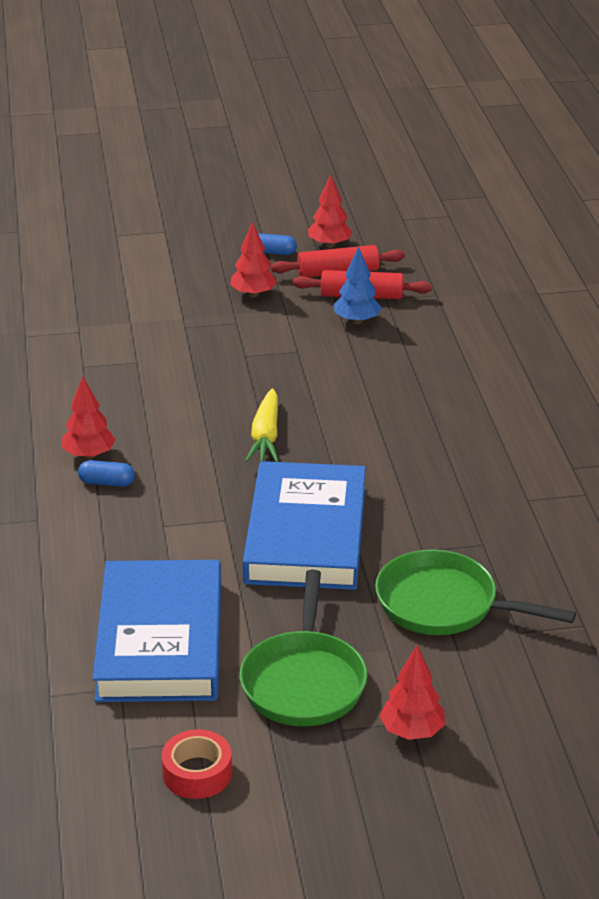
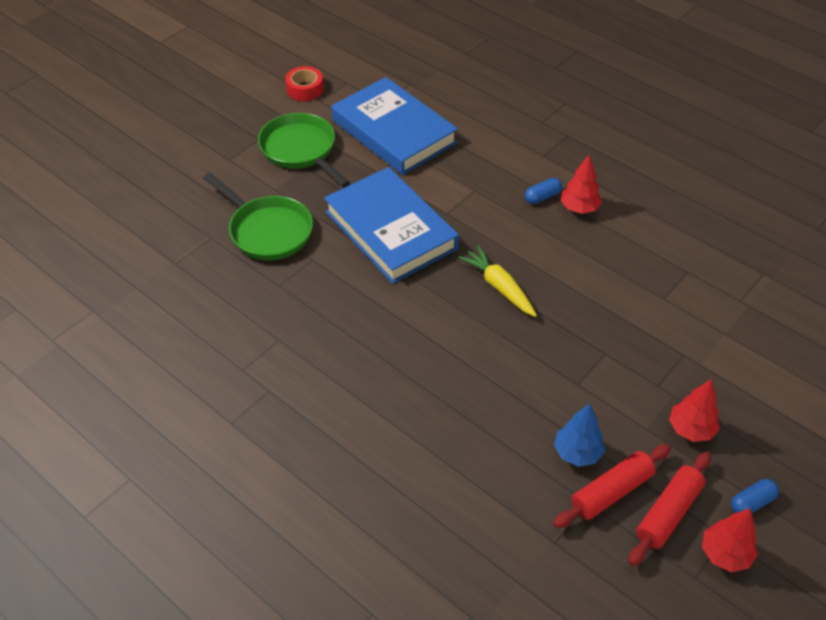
camera: 140 degrees right, 15 degrees up
(412, 731) = (223, 155): red tree -> none
(444, 604) = (267, 231): green pan -> green pan turned 60 degrees clockwise

